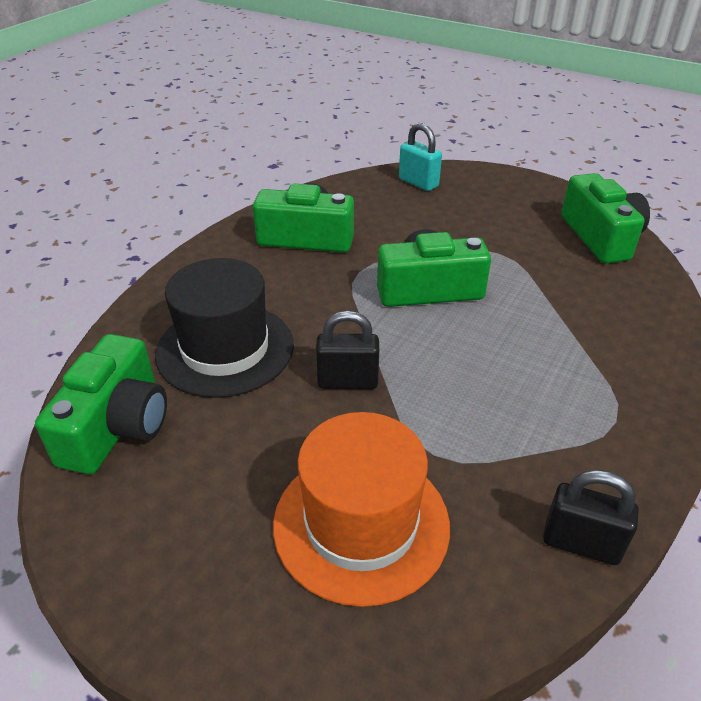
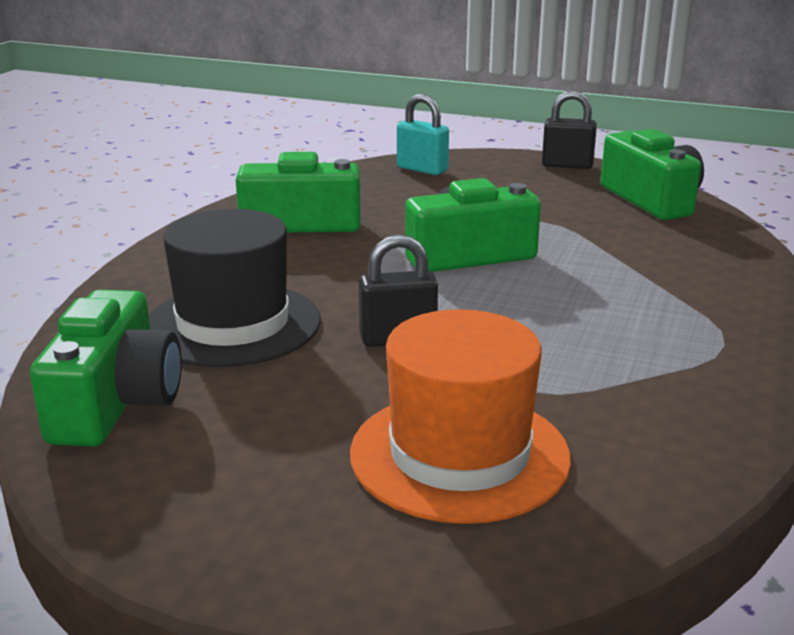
camera: 10 degrees left, 15 degrees down
(581, 543) = (722, 444): black padlock -> black padlock (567, 165)

